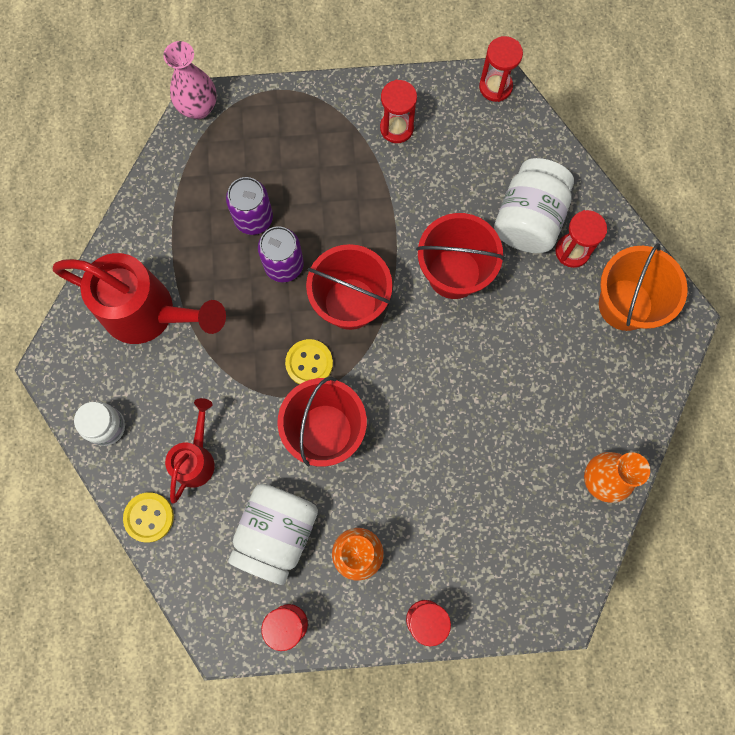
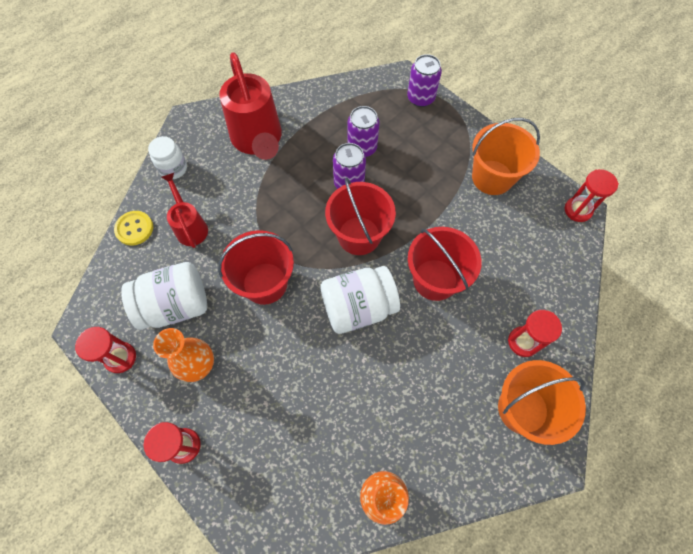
camera: 50 degrees right, 10 degrees down
(196, 458) = (190, 226): red watering can -> red watering can turned 90 degrees counterclockwise
(198, 108) = (399, 76): pink vase -> none
(245, 110) = (420, 98): none -> purple can
(309, 363) = (300, 242): yellow button -> none
(396, 128) = (492, 177): red hourglass -> orange bucket
(529, 219) = (516, 297): white jar -> white jar (358, 307)

